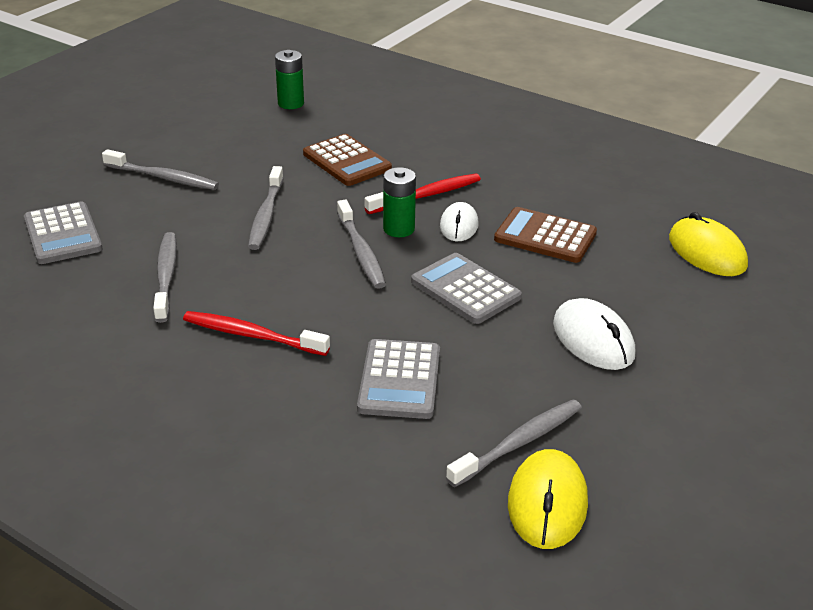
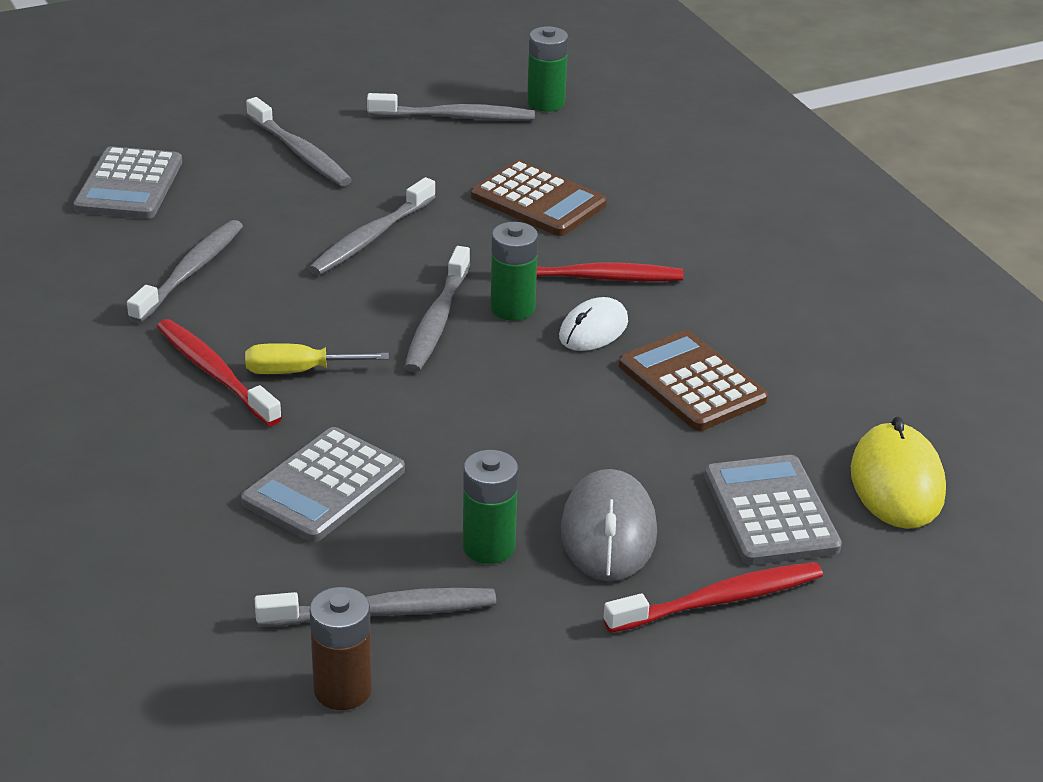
camera: 30 degrees right, 0 degrees up
(243, 127) = (455, 117): none -> grey toothbrush
(306, 314) = (298, 371): none -> yellow screwdriver
(347, 161) = (538, 201): brown calculator -> brown calculator turned 45 degrees counterclockwise
(465, 289) = (515, 411): grey calculator -> grey calculator (771, 512)
(537, 376) = (488, 547): none -> green battery
(547, 503) = (343, 690): yellow mouse -> brown battery
(593, 339) = (608, 532): white mouse -> grey mouse
(692, 354) = (719, 600): none -> red toothbrush

